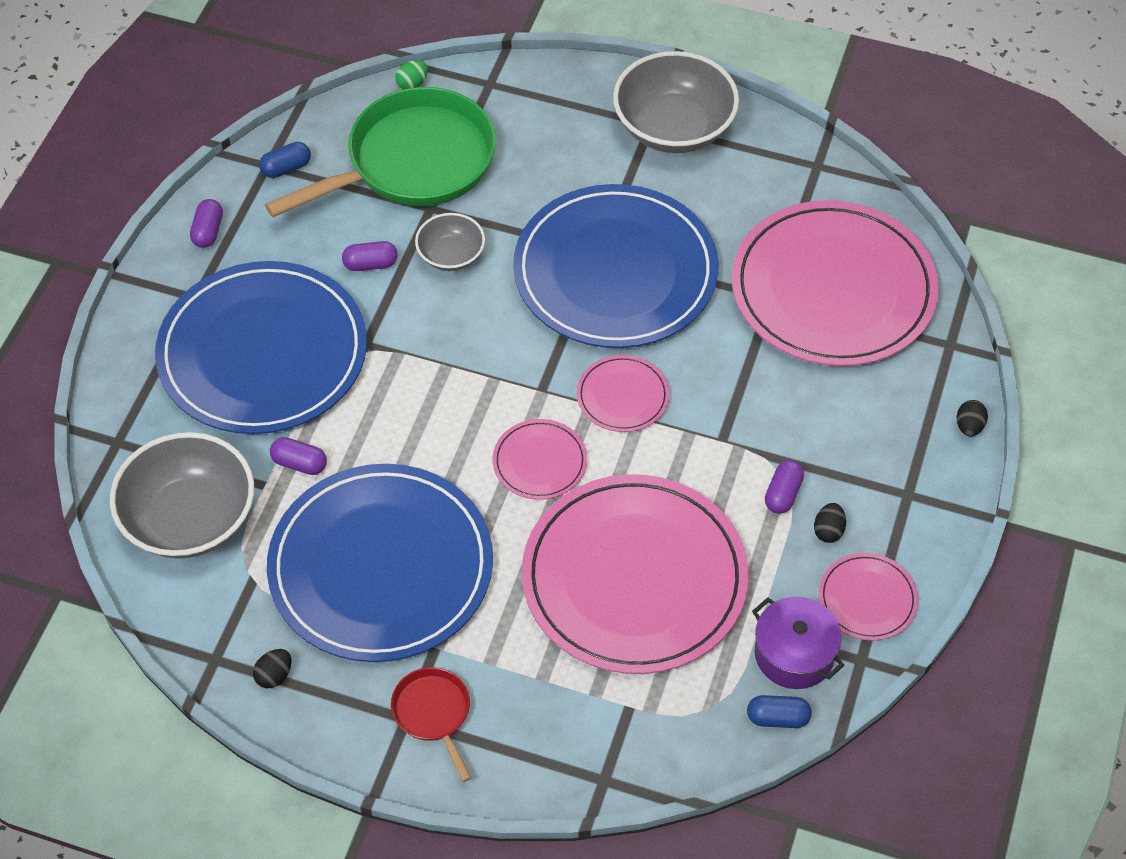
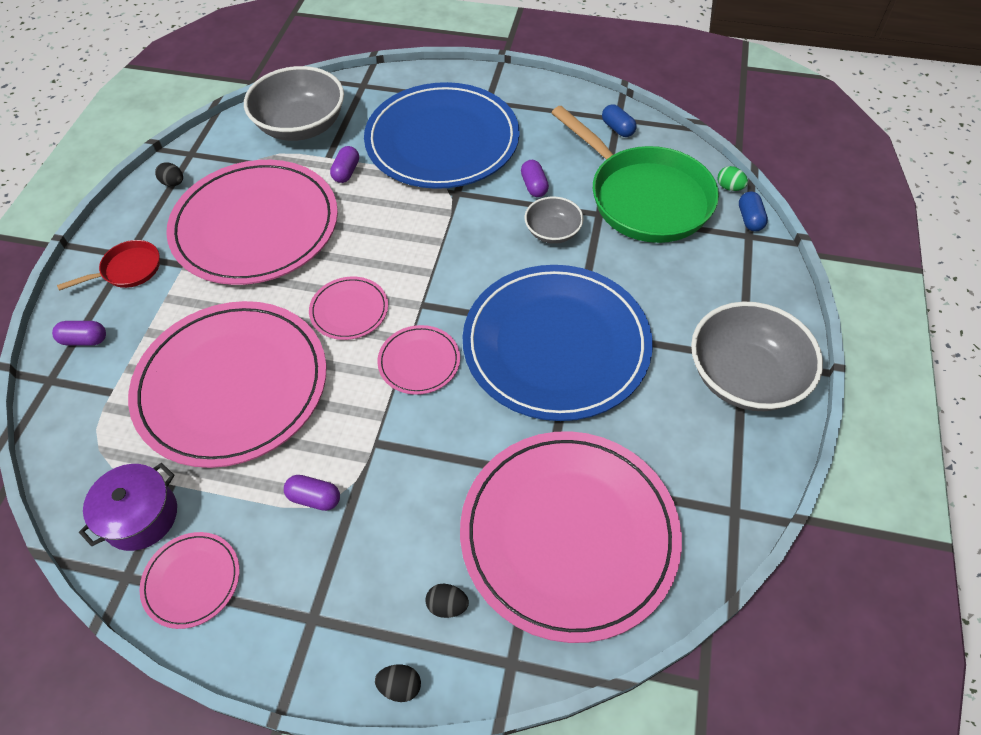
camera: 85 degrees right, 0 degrees up
(208, 231) = (547, 98): purple capsule -> purple capsule (84, 340)
(381, 567) = (255, 226): blue plate -> pink plate
(777, 718) = (78, 505): blue capsule -> blue capsule (750, 219)
(828, 531) = (271, 541): black egg -> black egg (447, 605)

